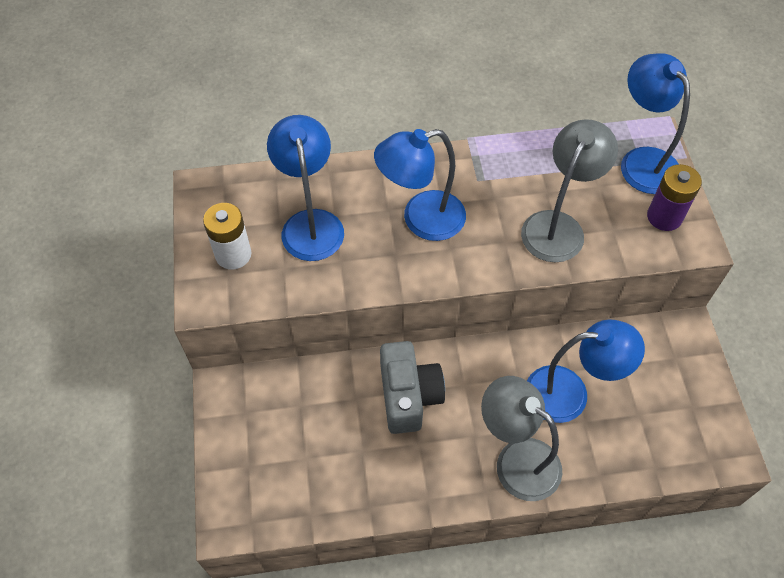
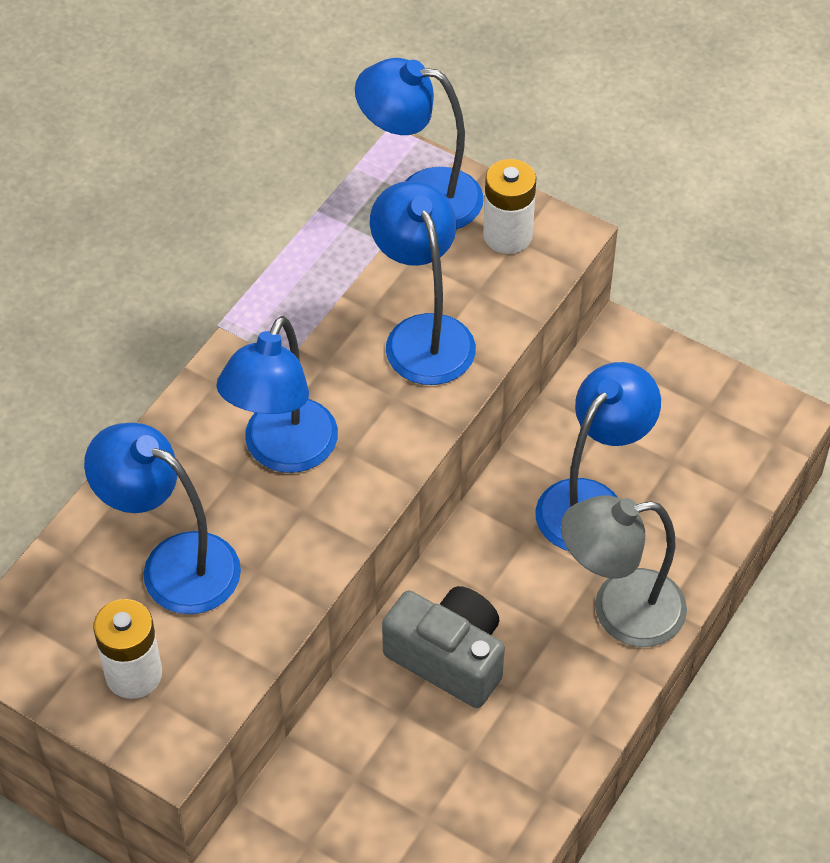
camera: 50 degrees left, 5 degrees down
(558, 226) = (423, 334): grey lamp -> blue lamp
(664, 217) = (507, 235): purple battery -> white battery

